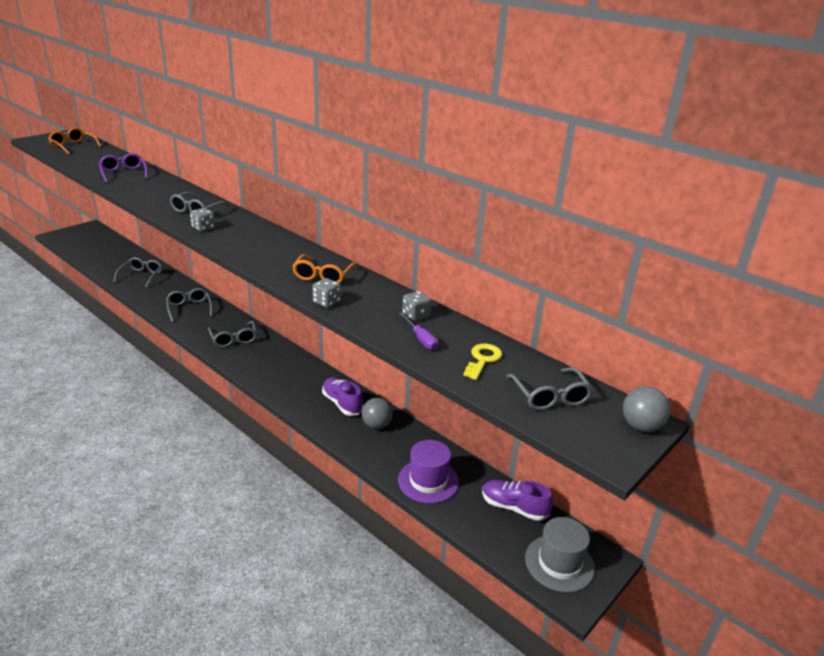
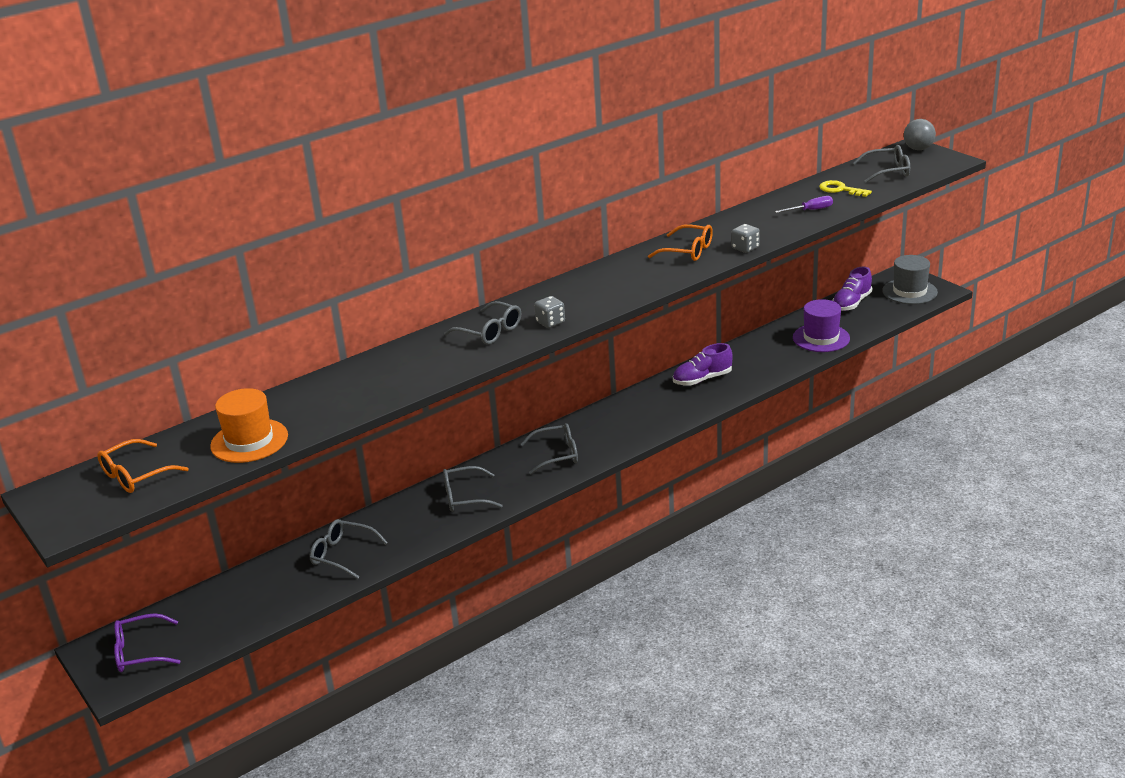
camera: 75 degrees left, 0 degrees up
(91, 163) = (249, 441): none -> orange hat
(124, 173) = (313, 404): purple glasses -> purple glasses (140, 652)
(376, 425) = (739, 361): grey ball -> none
(415, 315) = (769, 211): grey dice -> none

